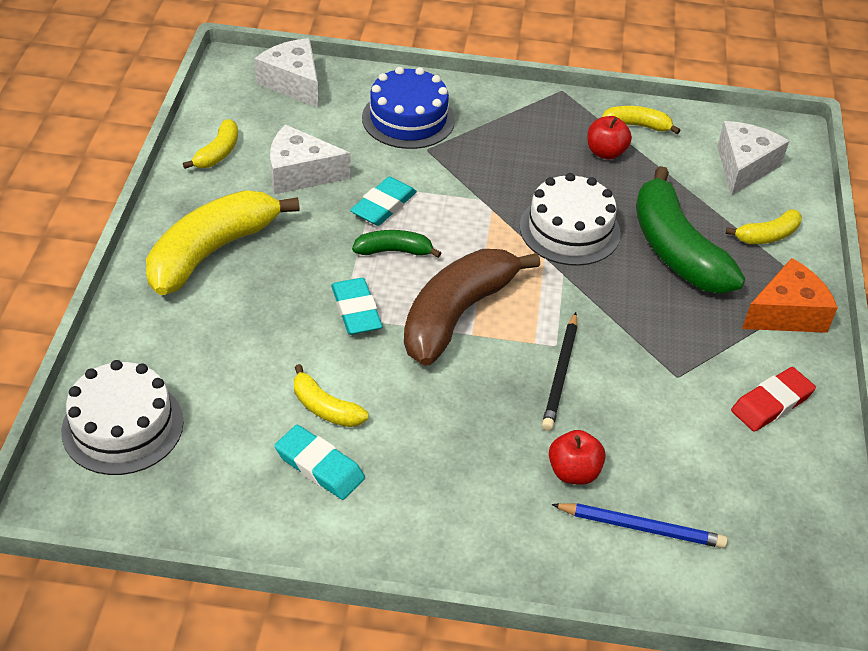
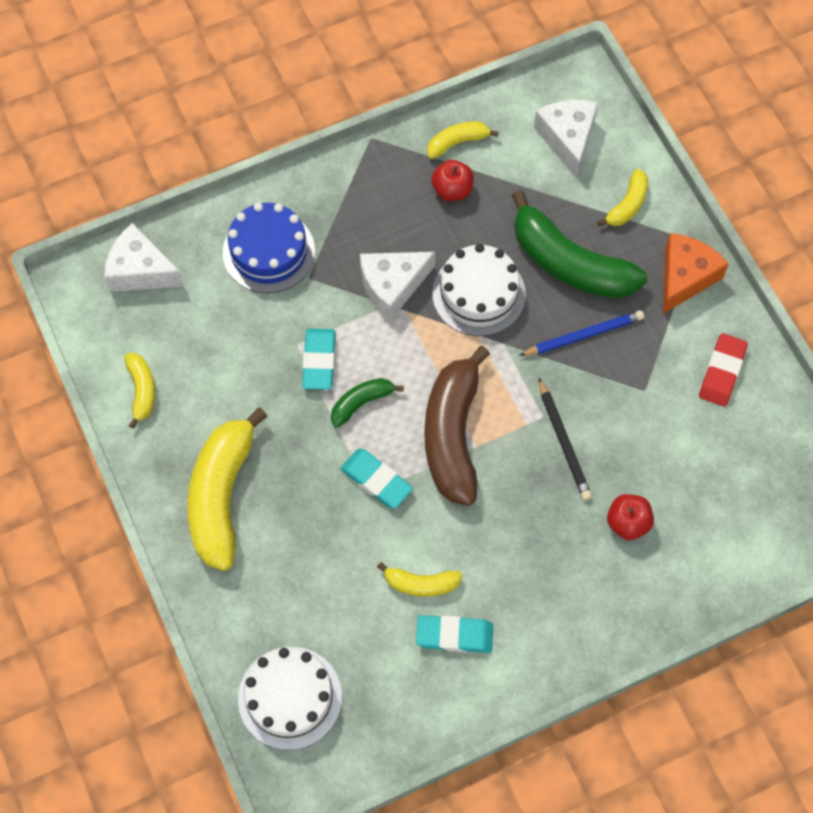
camera: 30 degrees left, 20 degrees up
(300, 173) = (227, 370): white cheese -> white cheese (392, 286)
(641, 527) = (700, 539): blue pencil -> blue pencil (583, 335)

